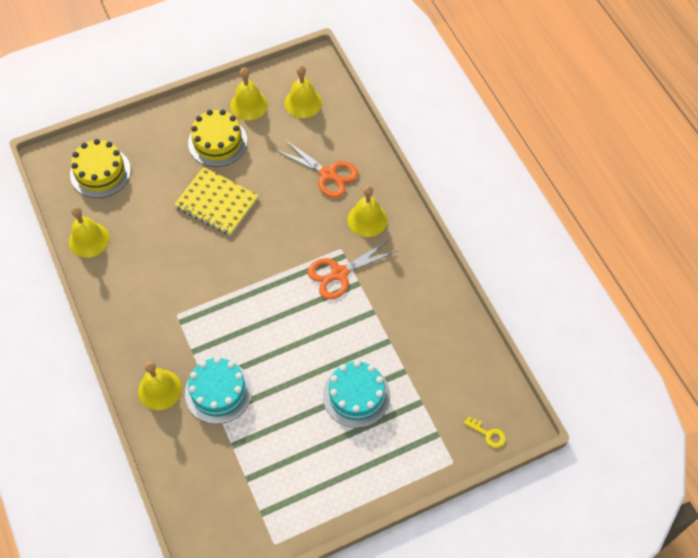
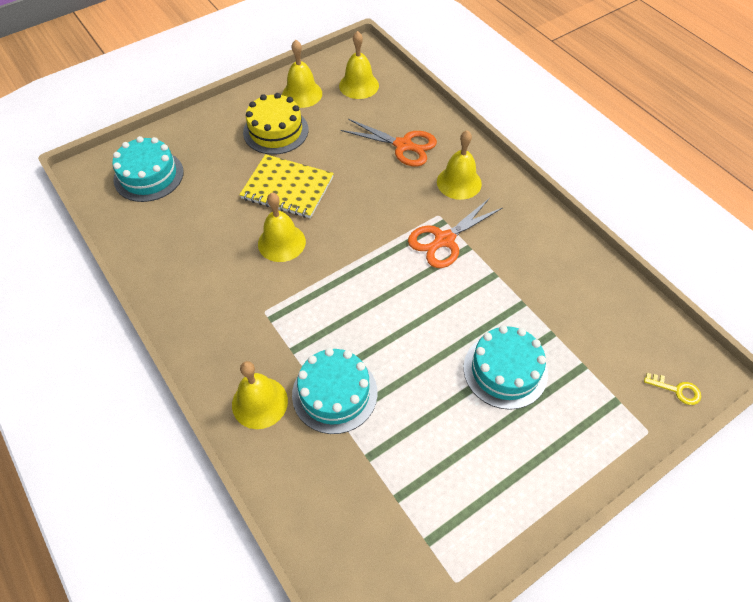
camera: 10 degrees left, 5 degrees down
(89, 239) = (144, 245): yellow bell -> yellow bell (281, 242)
(100, 172) = (148, 176): yellow cake -> turquoise cake

